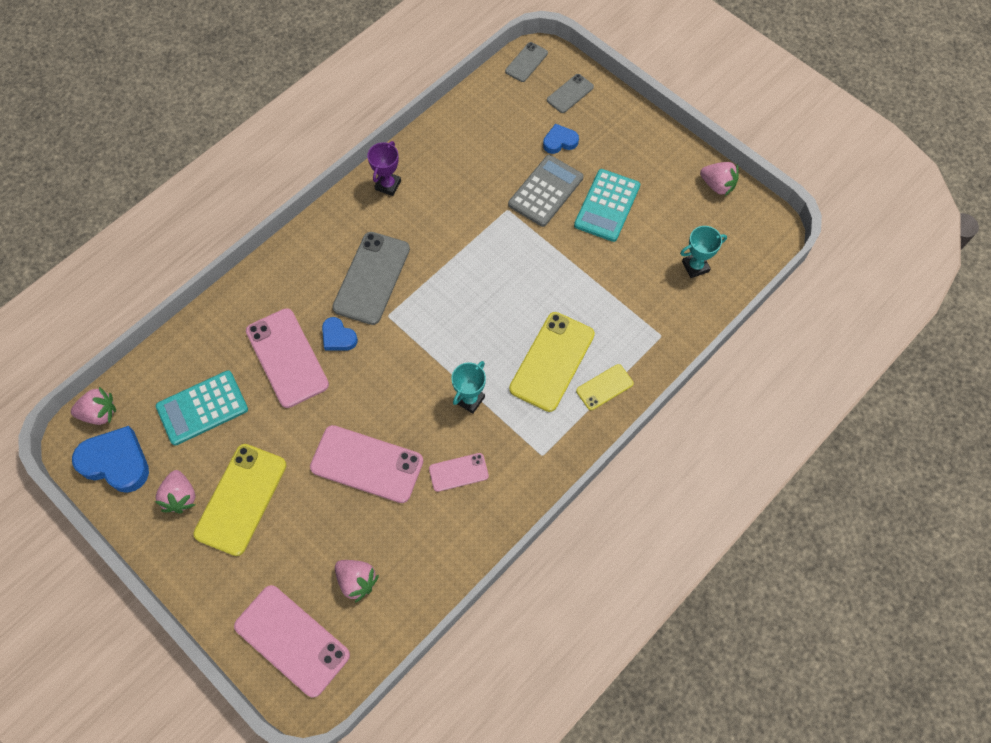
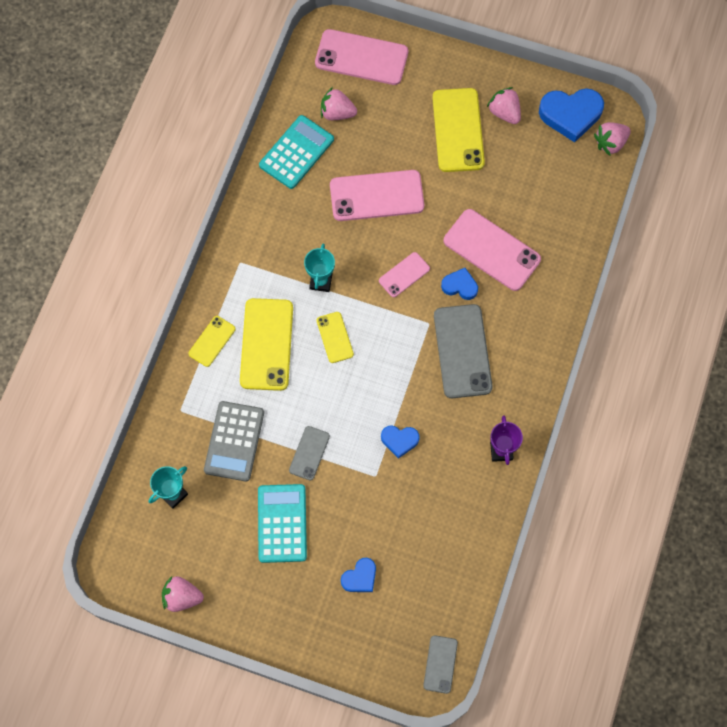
camera: 155 degrees right, 5 degrees up
(202, 408) = (533, 181): turquoise calculator -> turquoise calculator (296, 152)
(458, 472) = (301, 220): pink phone -> pink phone (404, 275)
(471, 228) = (399, 440): none -> blue heart
(483, 340) = (335, 337): none -> yellow phone
(545, 191) = (348, 513): grey calculator -> grey calculator (234, 441)
(570, 93) = (376, 643): grey phone -> grey phone (309, 453)

